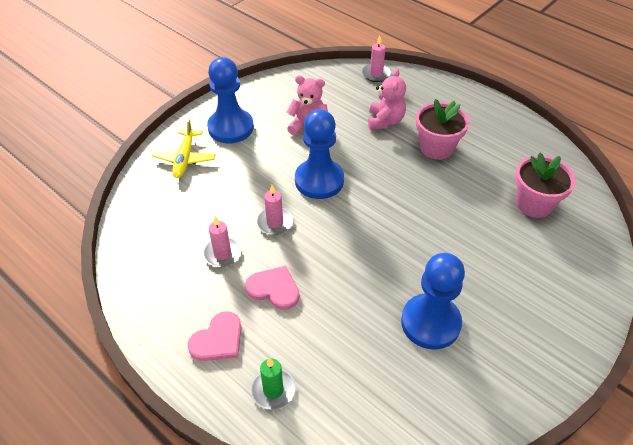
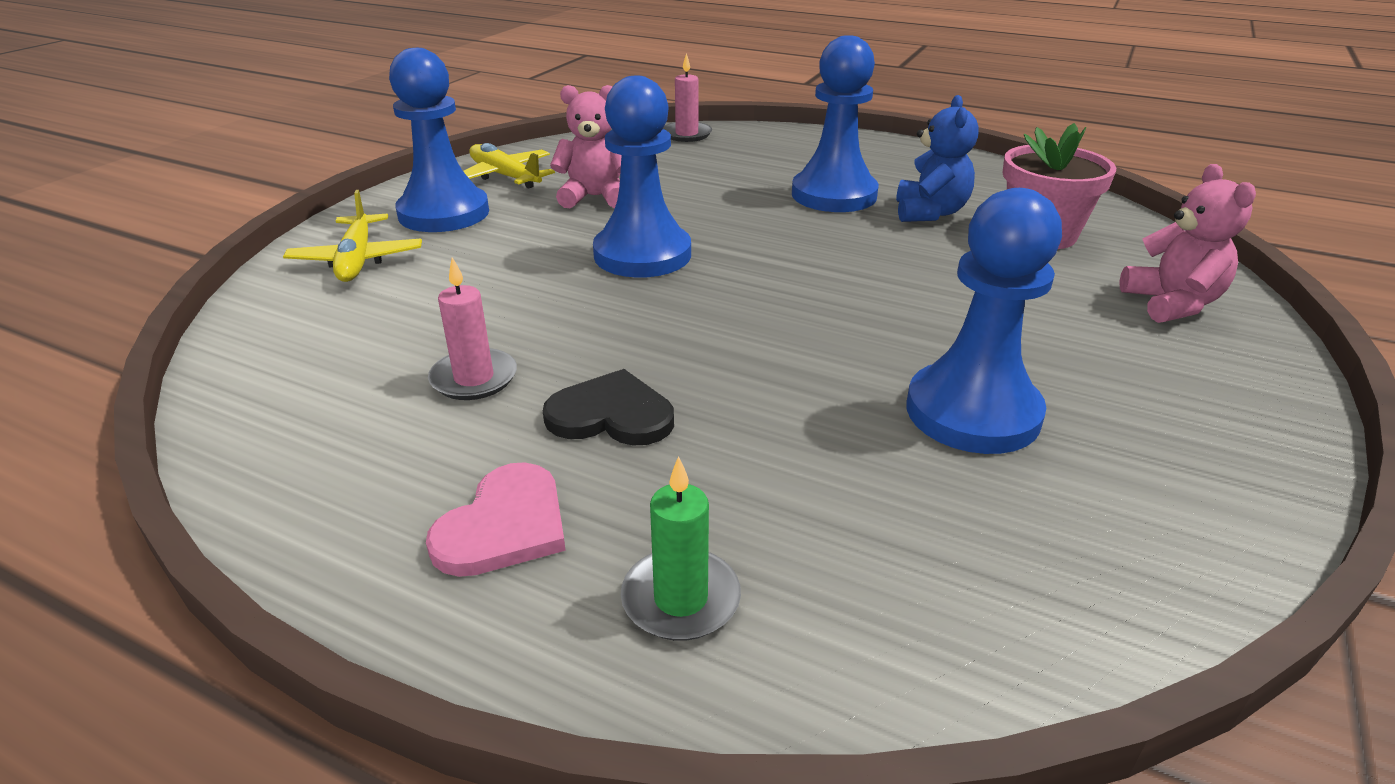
camera: 15 degrees left, 15 degrees down
(267, 100) = (505, 176): none -> yellow plane
(274, 289) = (611, 415): pink heart -> black heart
(275, 222) = (575, 318): pink candle -> none
(385, 121) = (729, 177): pink teddy bear -> pink teddy bear (1171, 304)
(436, 147) = (834, 195): pink flower pot -> blue pawn
(482, 173) = (930, 213): none -> blue teddy bear

